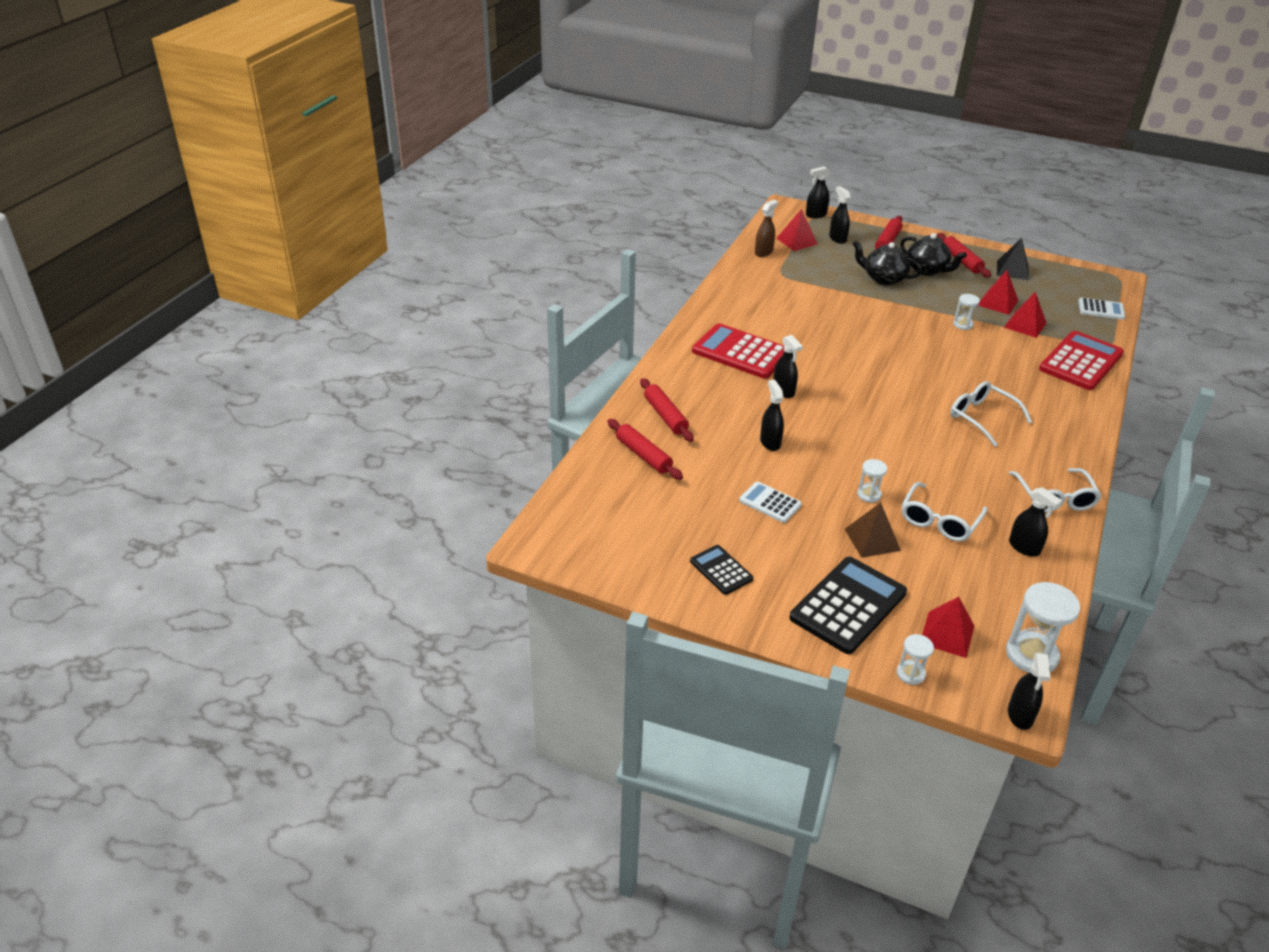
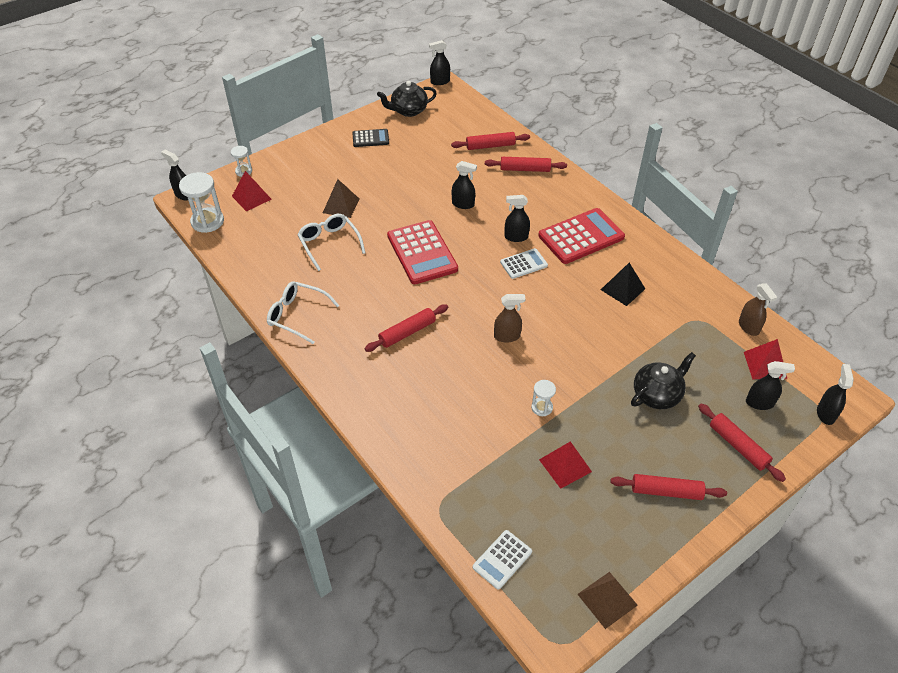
camera: 120 degrees right, 10 degrees up
(770, 503) = (406, 179): white calculator -> white calculator (523, 264)
(848, 605) = (304, 172): black calculator -> none
(869, 494) = (378, 224): white hourglass -> none
(915, 360) = (507, 336): none -> brown spray bottle
(927, 270) = (659, 444): black teapot -> black teapot (408, 111)
(982, 417) = (407, 332): white glasses -> red rolling pin
(1012, 270) = (624, 530): black pyramid -> black pyramid (622, 289)
(1024, 547) = (274, 269): black spray bottle -> black spray bottle (440, 81)
(1025, 325) = (513, 460): red pyramid -> none
(1066, 267) = (607, 599): none -> brown pyramid
(1081, 362) = (429, 462): red calculator -> red calculator (422, 253)

